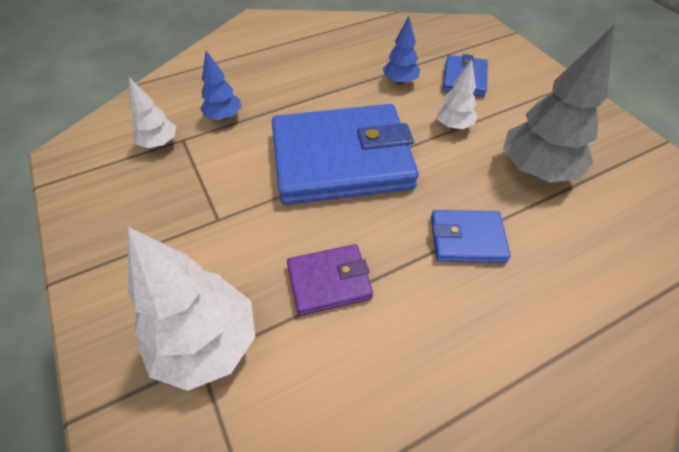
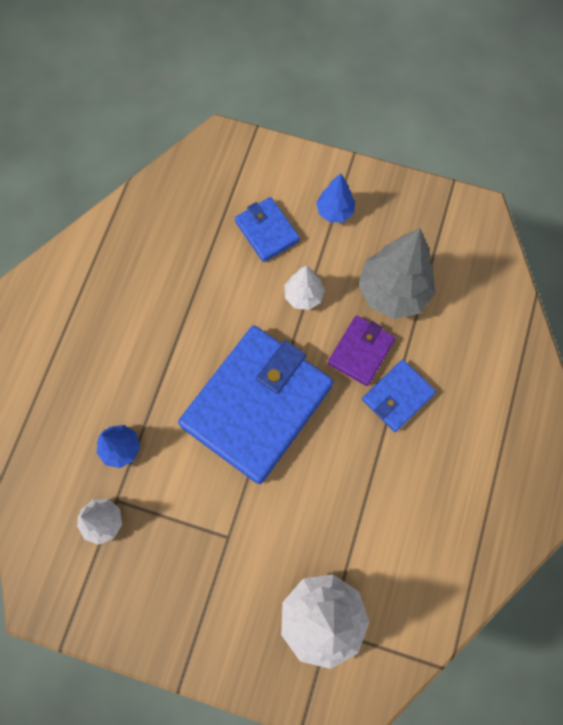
camera: 45 degrees left, 20 degrees up
(329, 281) = (347, 509): purple wallet -> purple wallet (361, 352)
(400, 81) = (220, 279): blue tree -> blue tree (334, 211)

